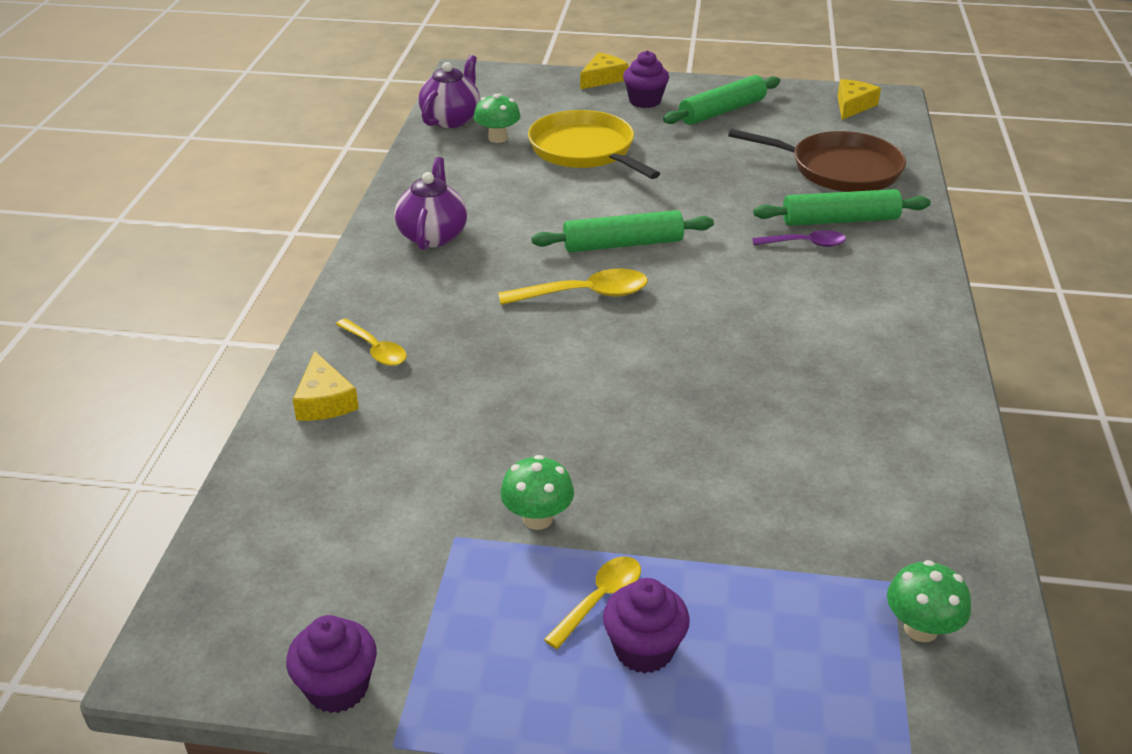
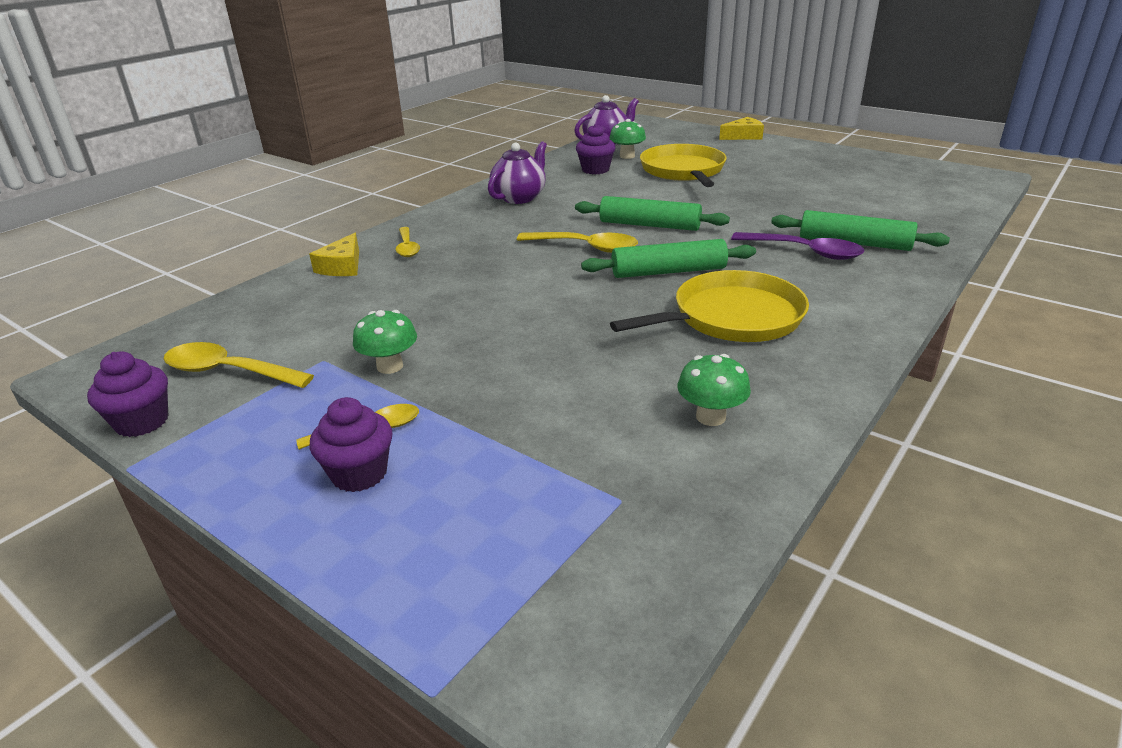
camera: 30 degrees right, 5 degrees down
(360, 590) = (228, 372): none -> yellow spoon
(645, 101) = (762, 151): purple cupcake -> purple cupcake (595, 170)
(722, 111) = (821, 165): green rolling pin -> green rolling pin (668, 271)
(805, 244) = (805, 252): purple spoon -> purple spoon, size x1.52
(809, 349) = (731, 317): none -> yellow pan
(839, 169) = (889, 212): brown pan -> none
(852, 106) = (946, 177): yellow cheese -> none
(920, 629) = (608, 546): green mushroom -> green mushroom (710, 417)

